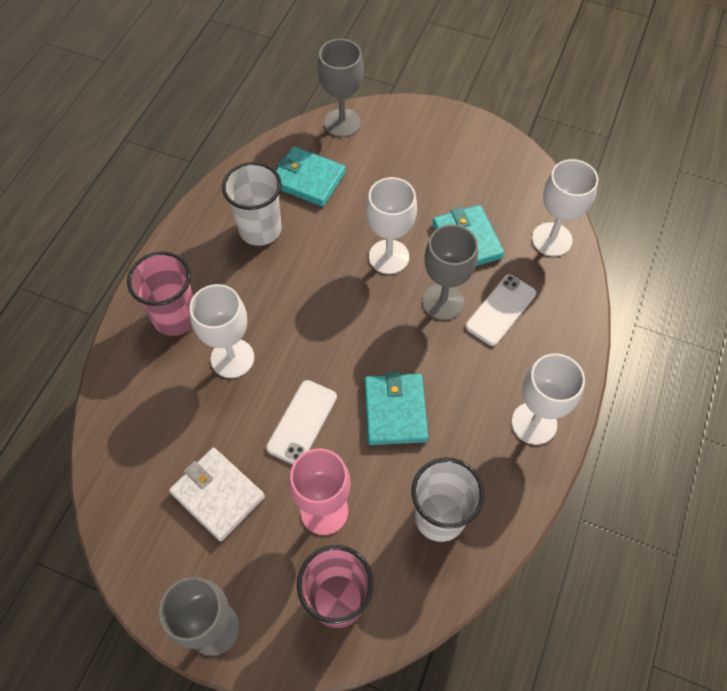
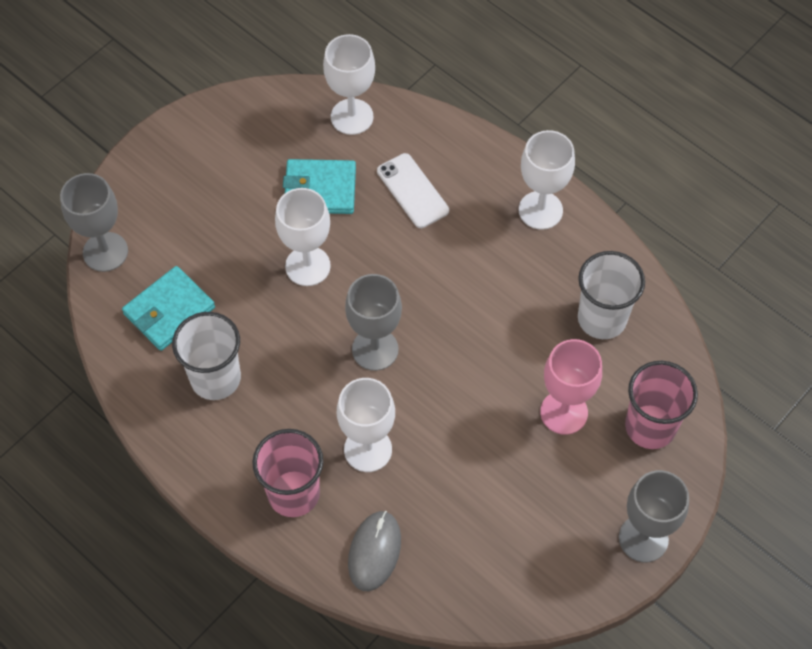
camera: 70 degrees left, 0 degrees up
(139, 394) = (374, 552): none -> grey mouse
(218, 495) = (515, 502): white wallet -> none
(302, 422) = (465, 405): white phone -> none
(395, 411) = (485, 319): turquoise wallet -> none
(443, 302) = (382, 236): grey goblet -> grey goblet (375, 349)

